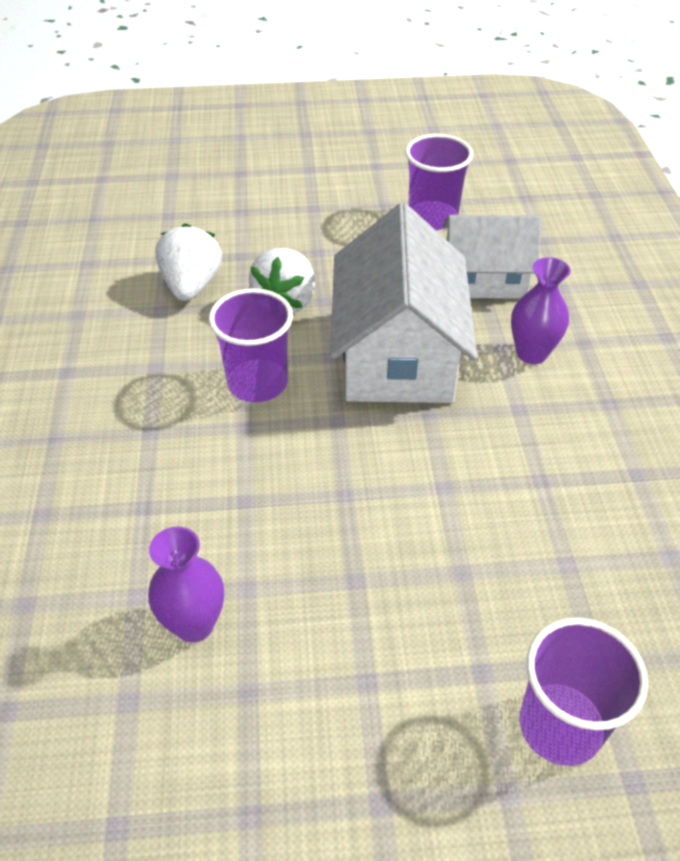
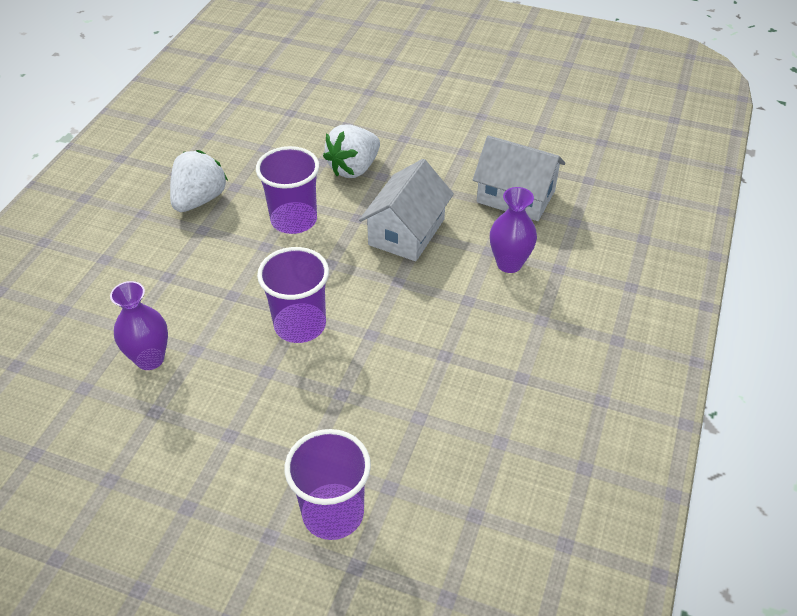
camera: 25 degrees right, 0 degrees up
(191, 286) = (296, 137): white strawberry -> white strawberry (199, 200)
(397, 355) = (406, 232): white house -> white house, size x0.63
(432, 218) = (511, 137): purple cup -> purple cup (300, 325)

